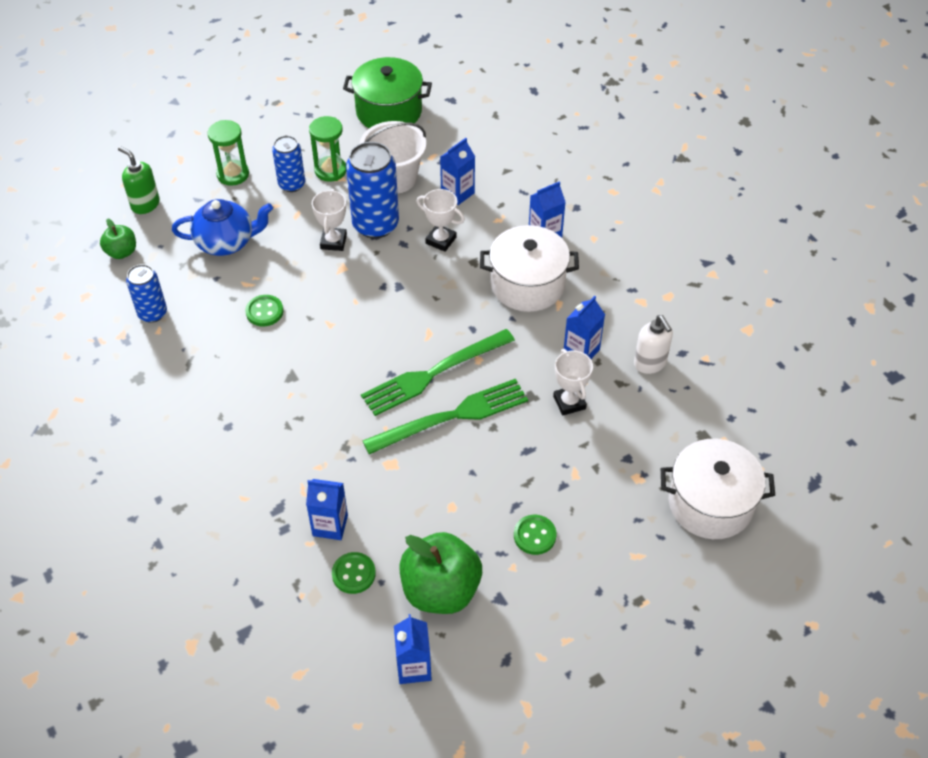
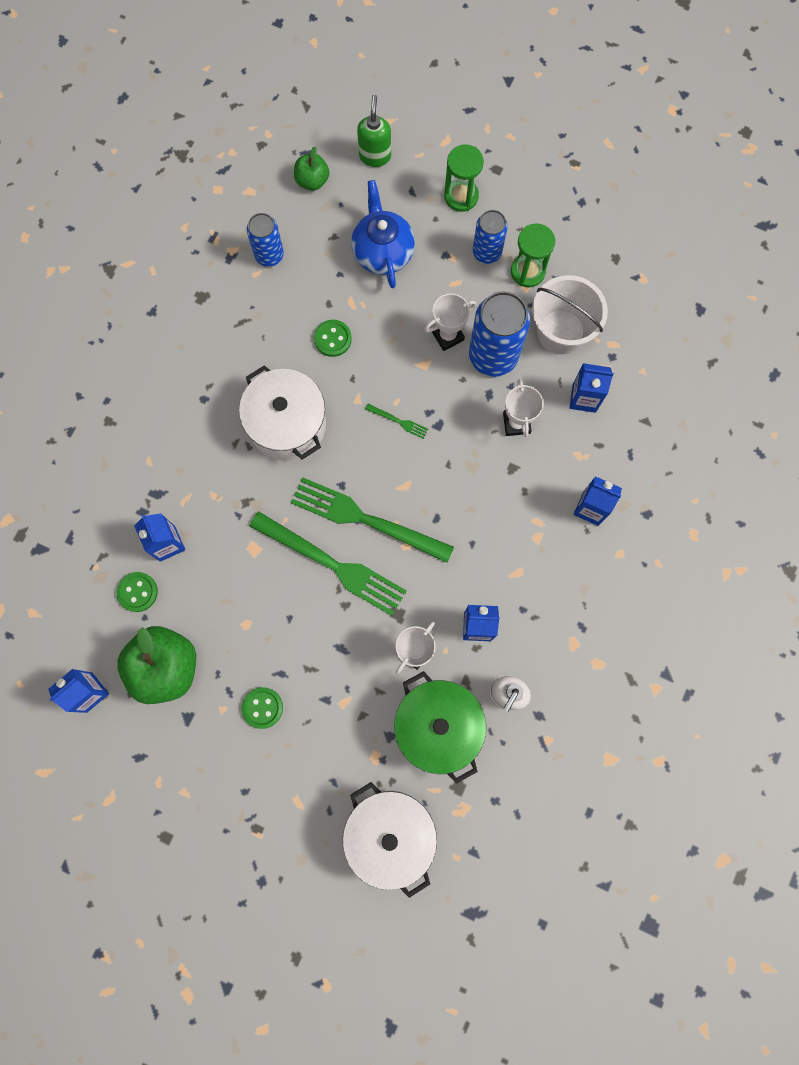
camera: 55 degrees right, 25 degrees up
(226, 242) = (383, 252): blue teapot -> blue teapot turned 150 degrees counterclockwise
(372, 308) = (398, 421): none -> green fork
(389, 111) = (640, 266): green pot -> green pot (438, 726)
(527, 284) = (520, 531): white pot -> white pot (287, 424)

